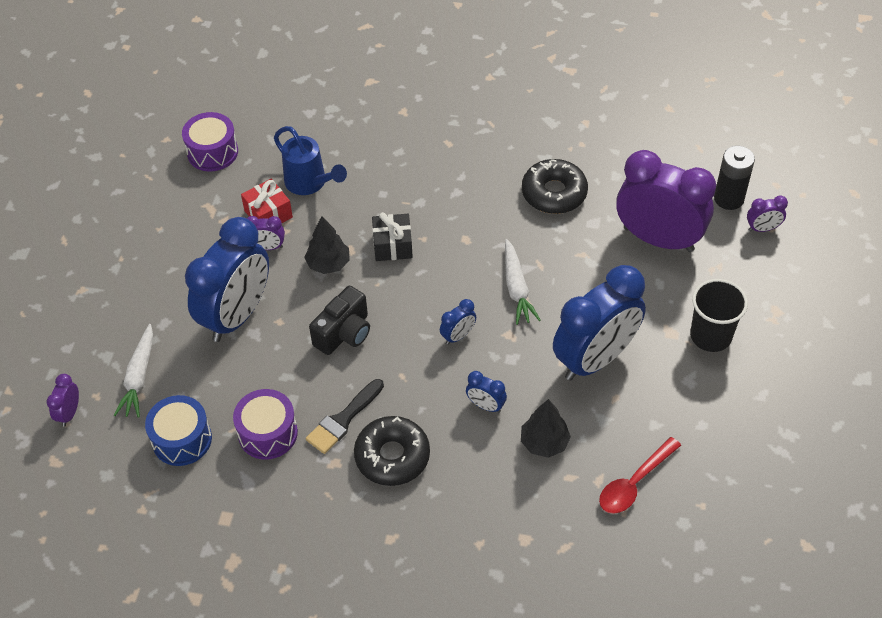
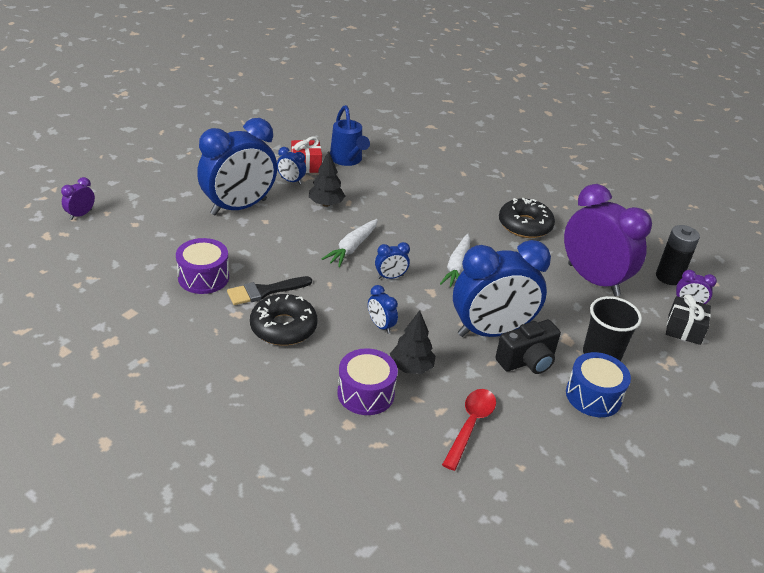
camera: 20 degrees right, 15 degrees down
(139, 377) = (143, 214): white carrot -> white carrot (352, 248)
(182, 439) = (141, 257): blue drum -> blue drum (593, 396)
(212, 152) = (295, 124): purple drum -> purple drum (366, 393)
(268, 247) = (291, 181): purple clock -> blue clock
(344, 333) = (306, 244): black camera -> black camera (527, 361)
(392, 245) = (380, 211): black gift -> black gift (684, 329)
(634, 483) = (470, 425): red spoon -> red spoon turned 135 degrees clockwise

